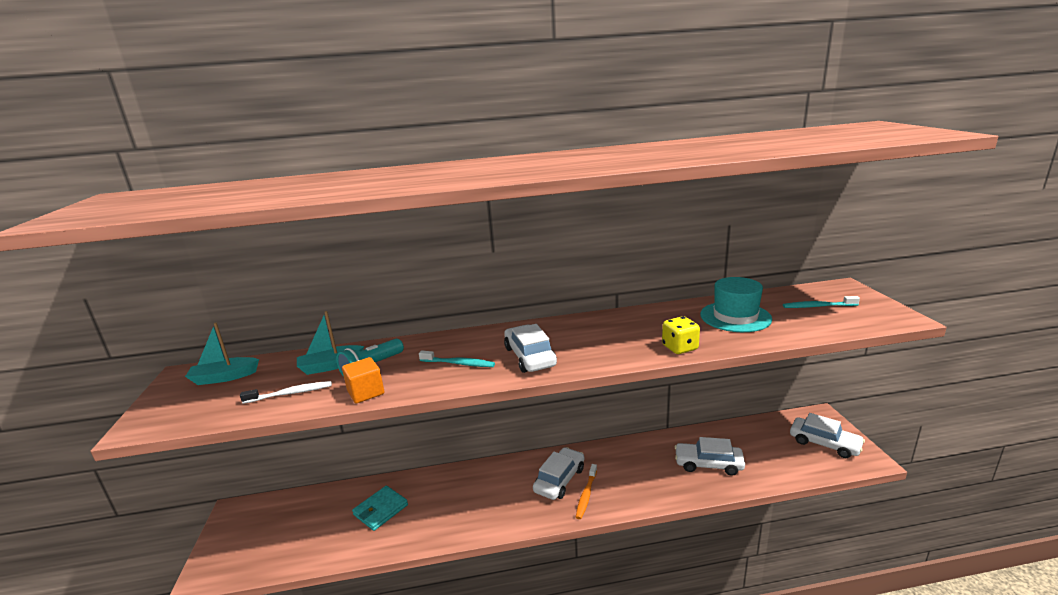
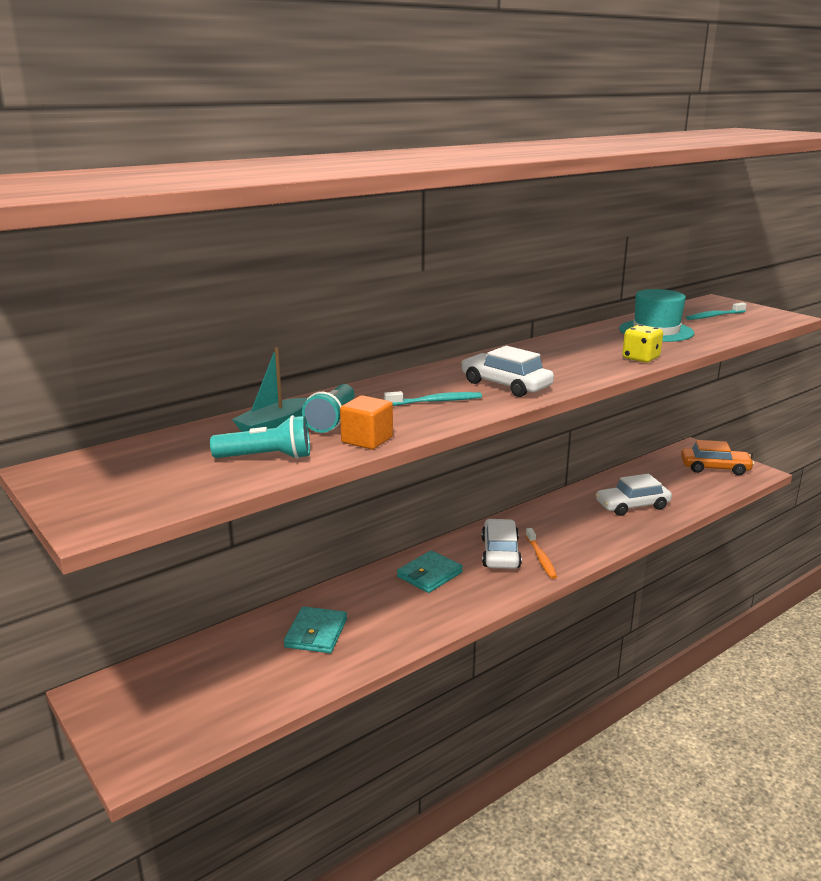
camera: 30 degrees left, 0 degrees up
(224, 377) = (131, 461): turquoise boat -> none
(290, 393) = (266, 457): white toothbrush -> turquoise flashlight
(493, 484) = (429, 575): none -> turquoise wallet
(824, 443) = (715, 468): white car -> orange car

